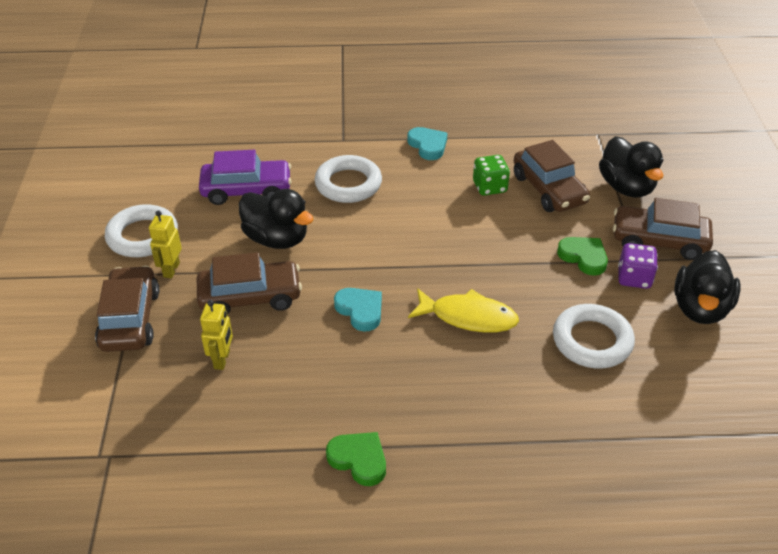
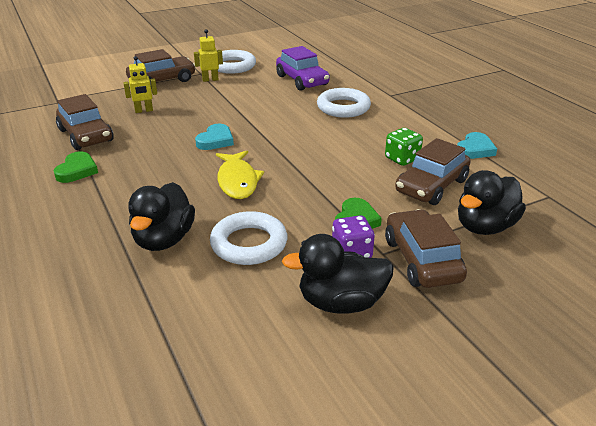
camera: 65 degrees right, 10 degrees down
(250, 297) = (203, 105): brown car -> brown car (86, 135)
(277, 239) = (263, 99): black duck -> black duck (164, 240)
(428, 145) = (423, 124): turquoise heart -> turquoise heart (475, 149)

